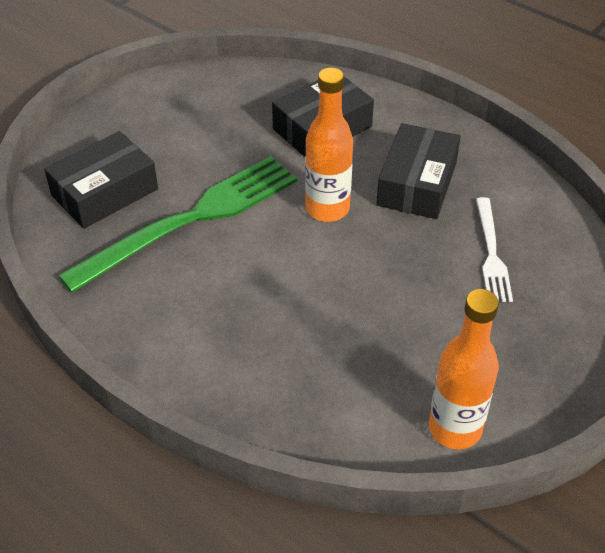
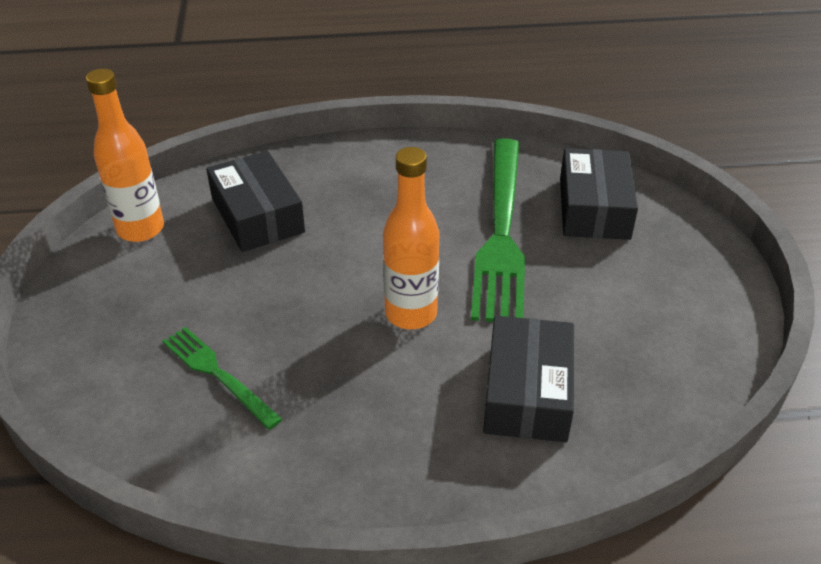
camera: 135 degrees right, 5 degrees down
(417, 184) = (360, 398): black box -> black box (257, 215)
(491, 253) = (218, 374): white fork -> green fork

